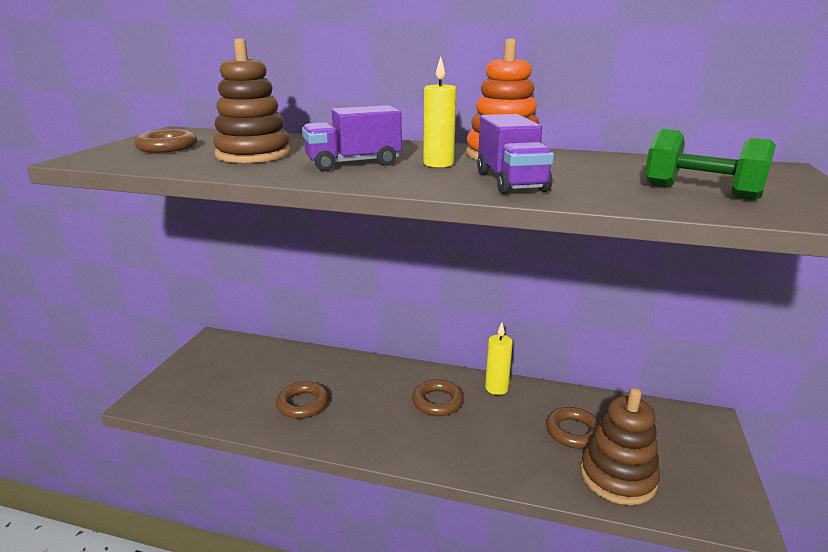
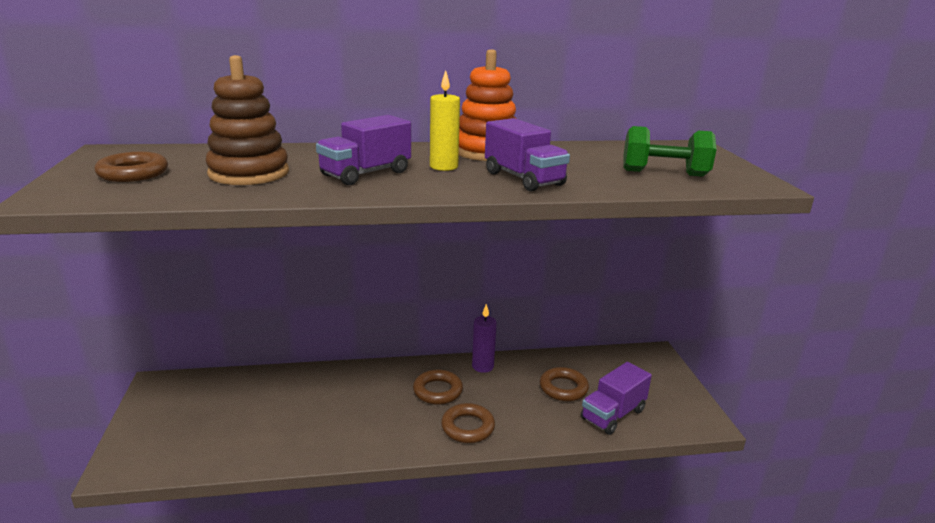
camera: 25 degrees left, 0 degrees up
(303, 404) = (307, 425): brown ring -> brown ring (467, 427)
(496, 388) = (482, 366): yellow candle -> purple candle
(617, 477) = (613, 414): brown stacking toy -> purple truck

